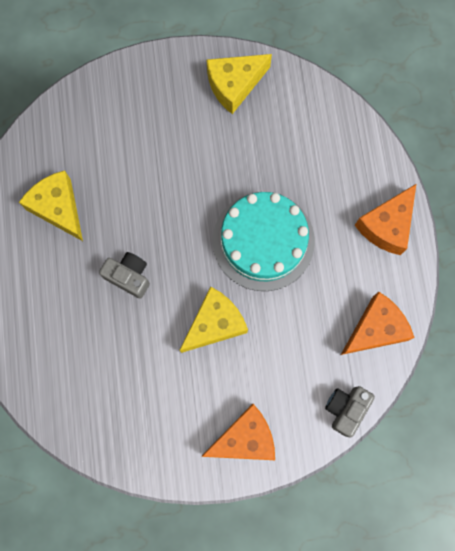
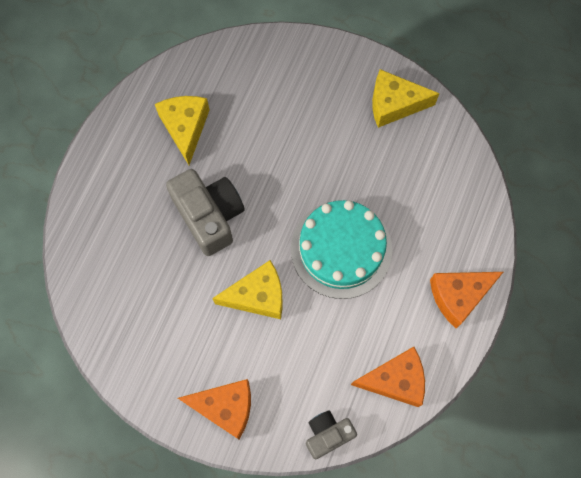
camera: 30 degrees right, 5 degrees down
(129, 276) = (209, 216): grey camera -> grey camera, size x1.71

